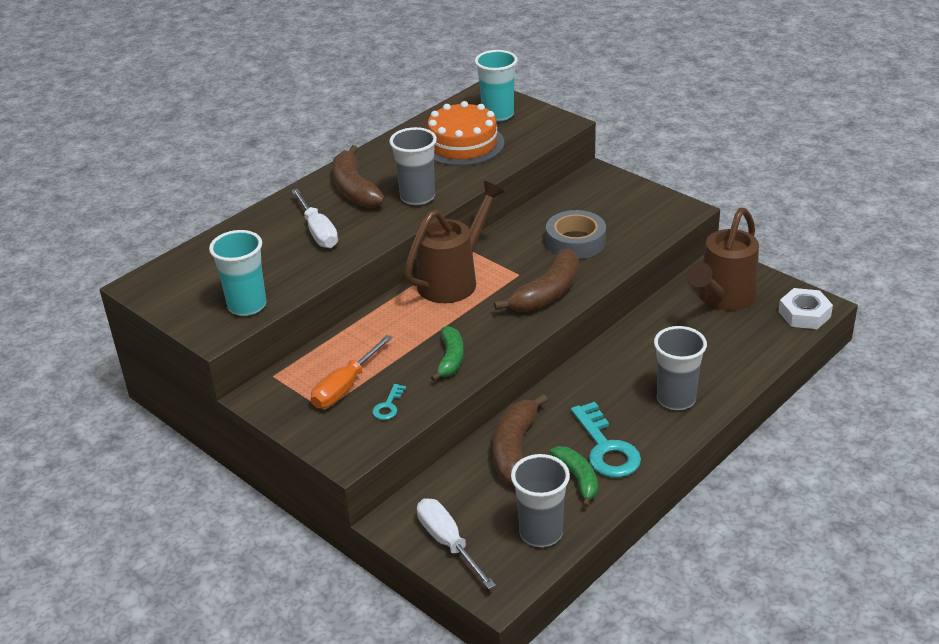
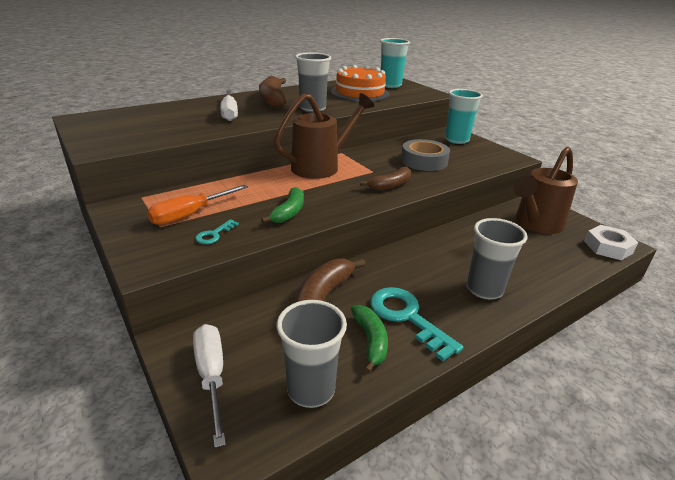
camera: 10 degrees right, 5 degrees down
(247, 306) = (139, 139): turquoise cup -> turquoise cup (456, 140)
(547, 293) = (390, 185): brown banana -> brown banana, size x0.64
(606, 448) = (407, 317): turquoise key -> turquoise key turned 150 degrees clockwise

